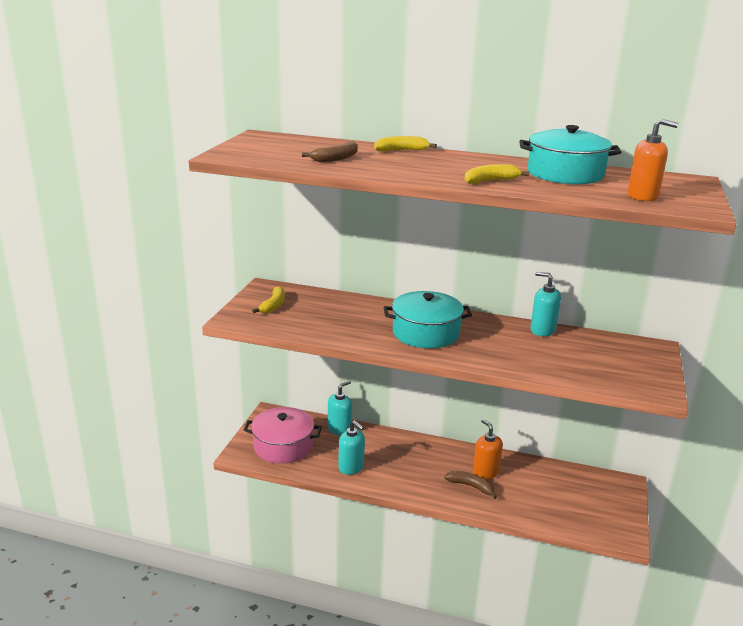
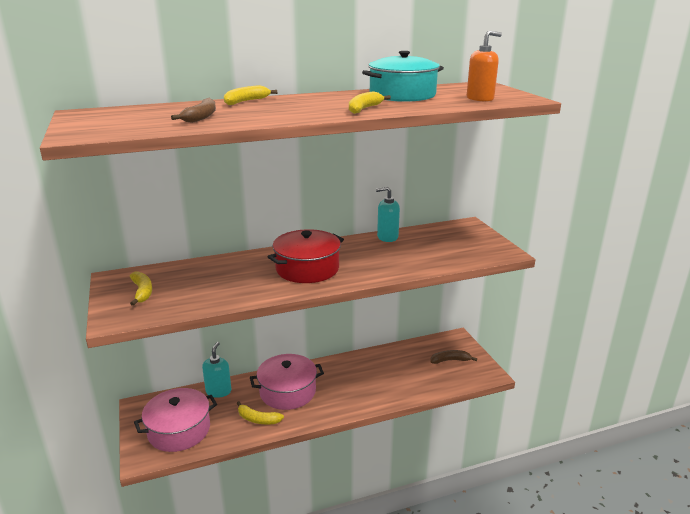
camera: 35 degrees left, 0 degrees up
(351, 467) = (258, 419): turquoise soap dispenser -> yellow banana
(397, 456) = (287, 391): none -> pink pot
(426, 333) = (307, 269): turquoise pot -> red pot
(471, 486) = (363, 388): brown banana -> brown banana (450, 360)
(485, 472) = (363, 372): orange soap dispenser -> none

